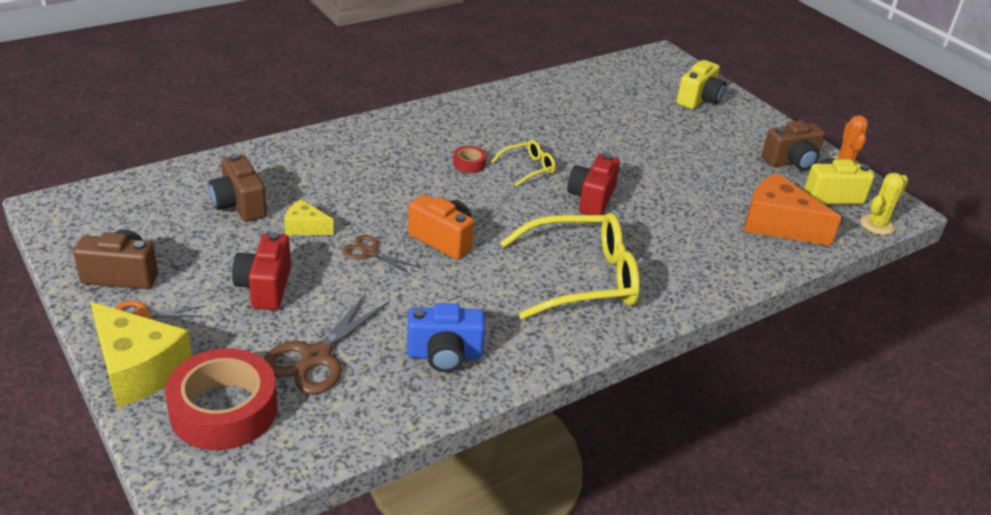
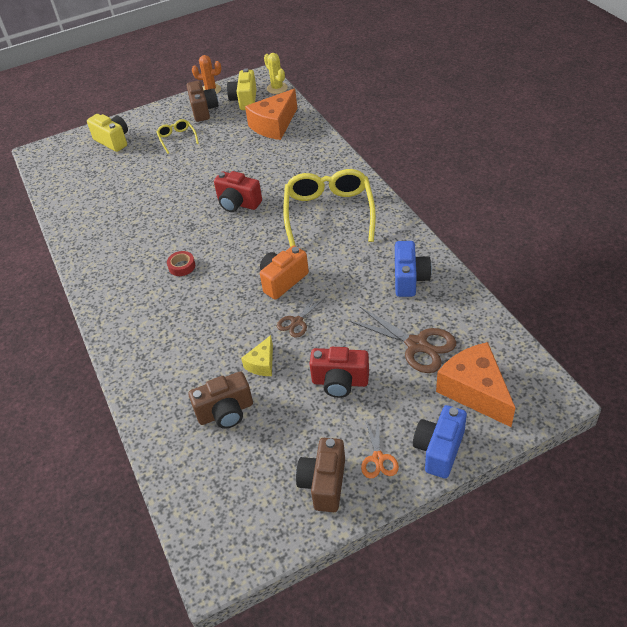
camera: 75 degrees left, 10 degrees up
(138, 369) = (439, 450): yellow cheese -> blue camera
(224, 409) = (475, 391): red tape -> orange cheese
(528, 168) = (193, 234): yellow glasses -> yellow glasses (177, 139)

